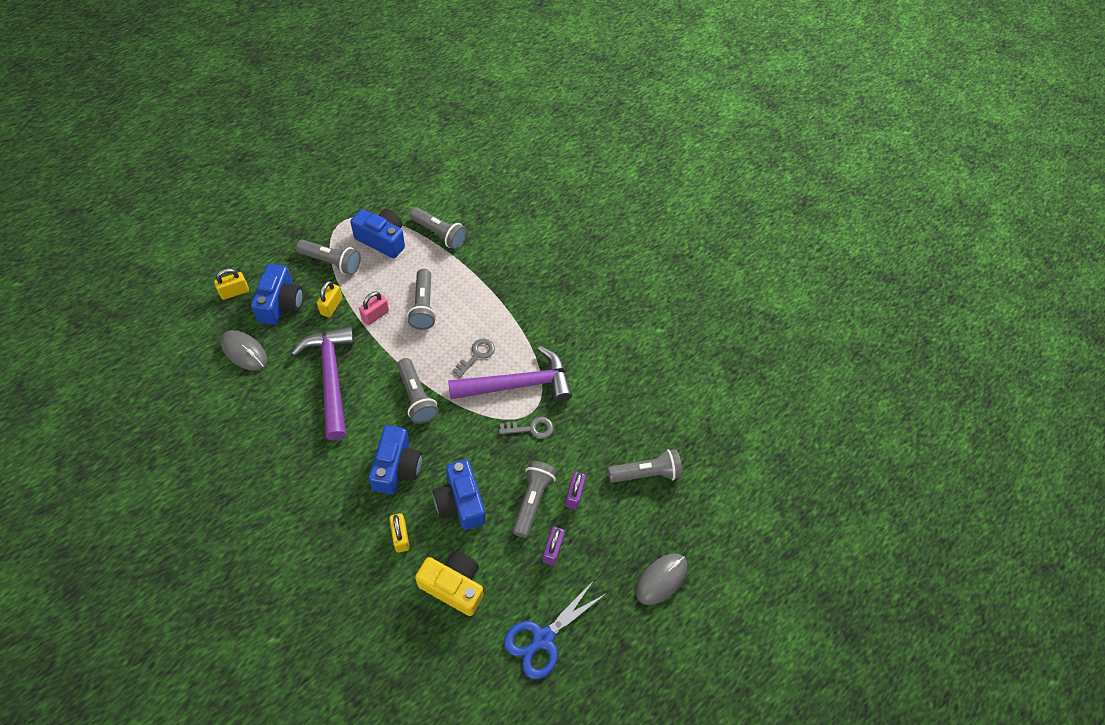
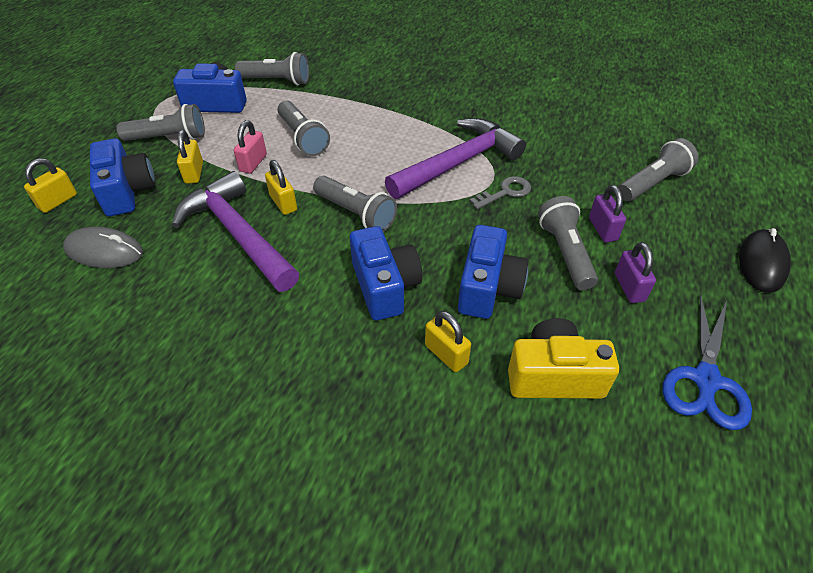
camera: 20 degrees left, 10 degrees down
(374, 364) = (283, 203): none -> yellow padlock
(460, 502) = (488, 288): blue camera -> blue camera turned 120 degrees counterclockwise
(476, 355) = (394, 156): grey key -> none
(661, 579) = (762, 263): grey mouse -> black mouse

